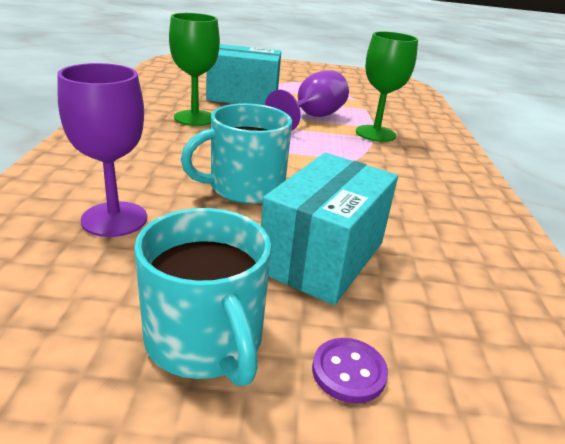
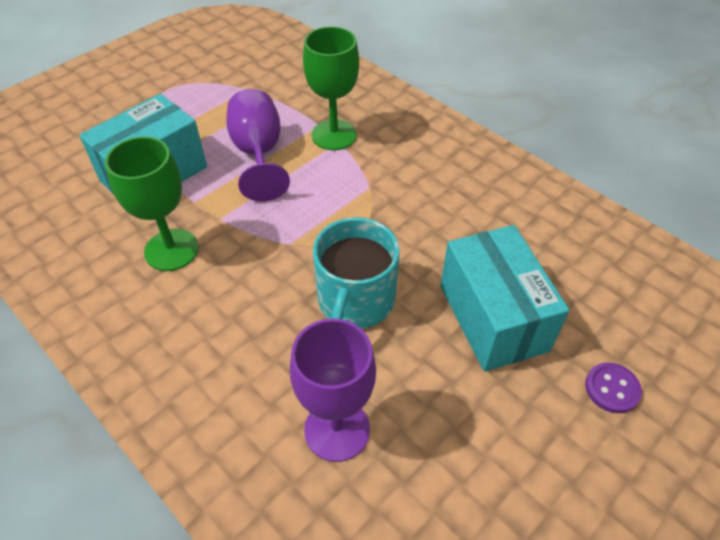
camera: 45 degrees left, 20 degrees up
(205, 340) = (537, 449): turquoise mug -> none

